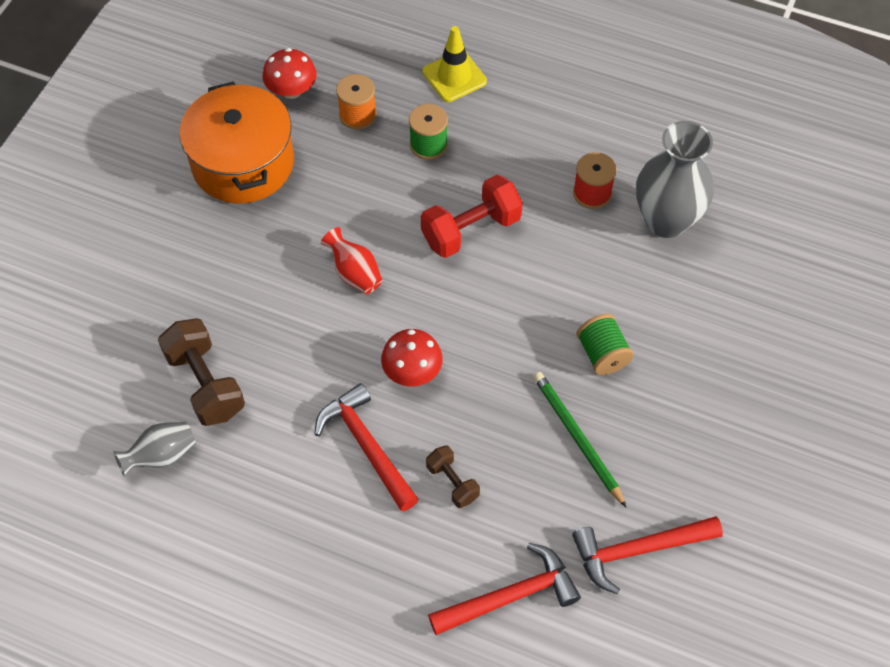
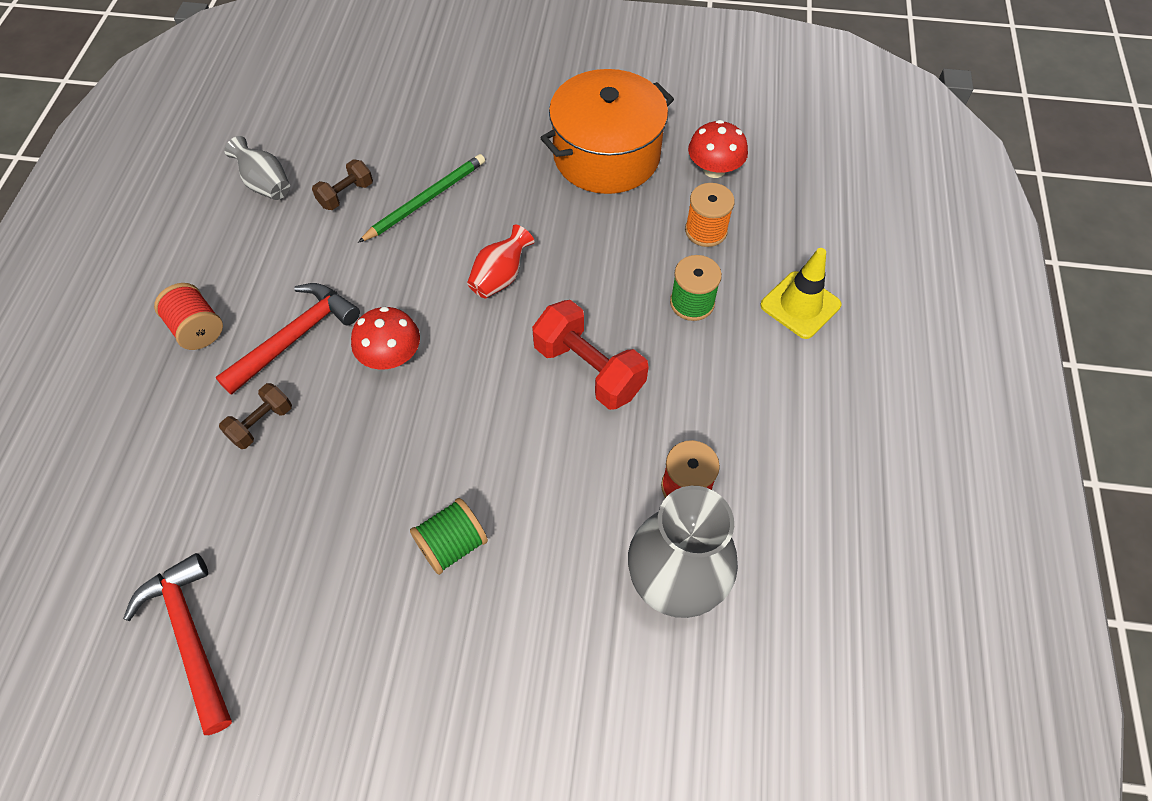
camera: 75 degrees right, 0 degrees up
(205, 384) = (346, 195): brown dumbbell -> brown dumbbell, size x0.56
(329, 531) = (197, 329): none -> red spool
(510, 596) = (129, 509): red hammer -> none
(577, 438) = (332, 538): green pencil -> green pencil (426, 200)

